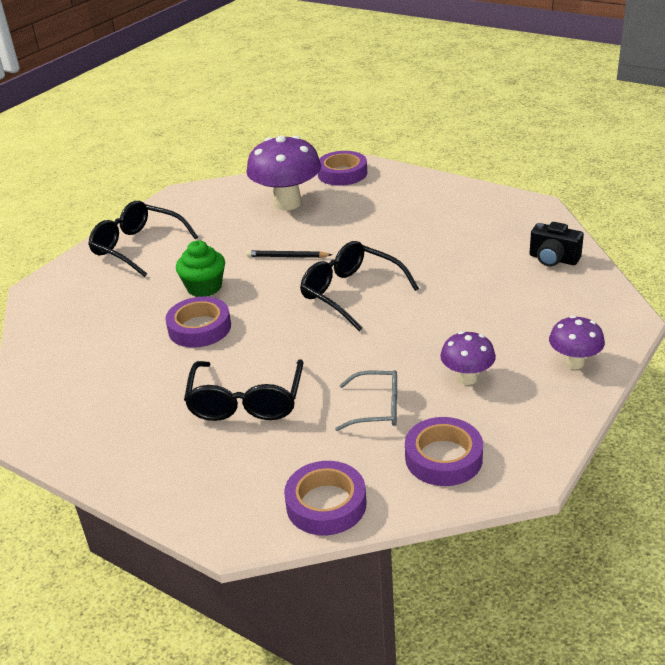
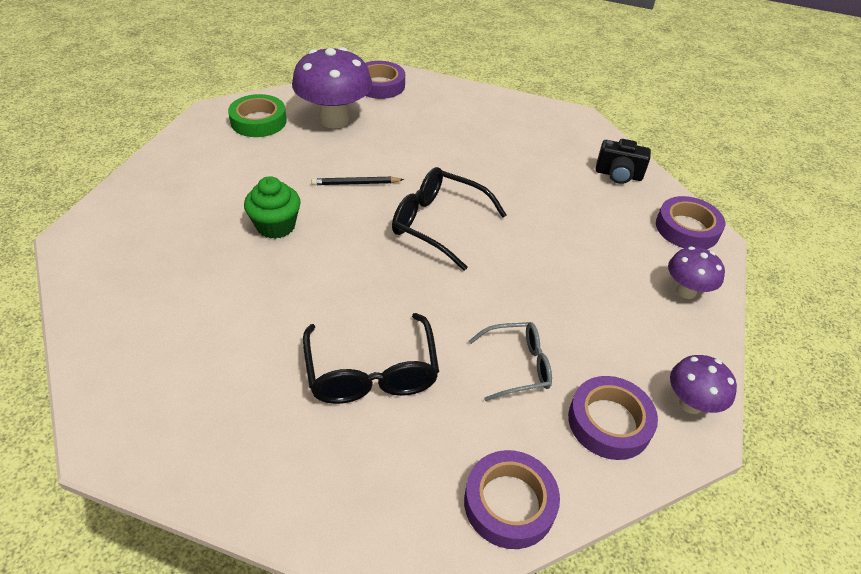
camera: 20 degrees left, 10 degrees up
(137, 247) = (182, 178): black glasses -> none
(199, 328) = (286, 279): purple tape -> purple tape (687, 228)
(218, 203) = (258, 121): none -> green tape
(467, 378) = (593, 319): purple mushroom -> purple mushroom (690, 404)

